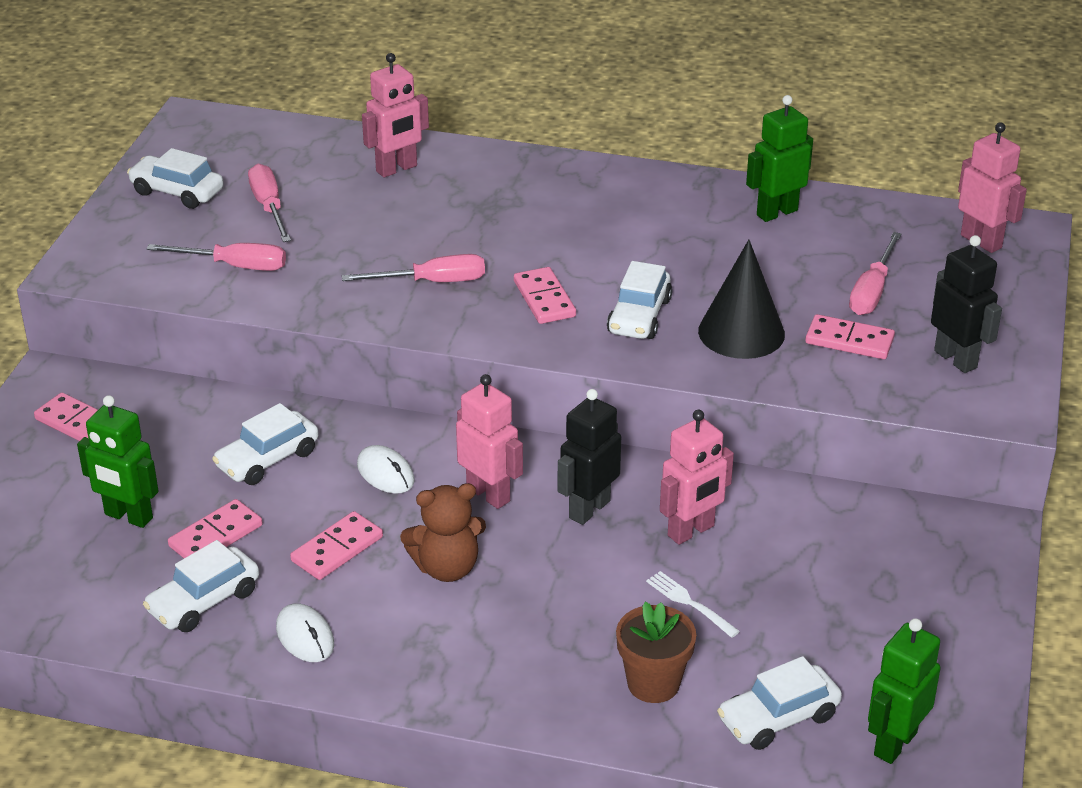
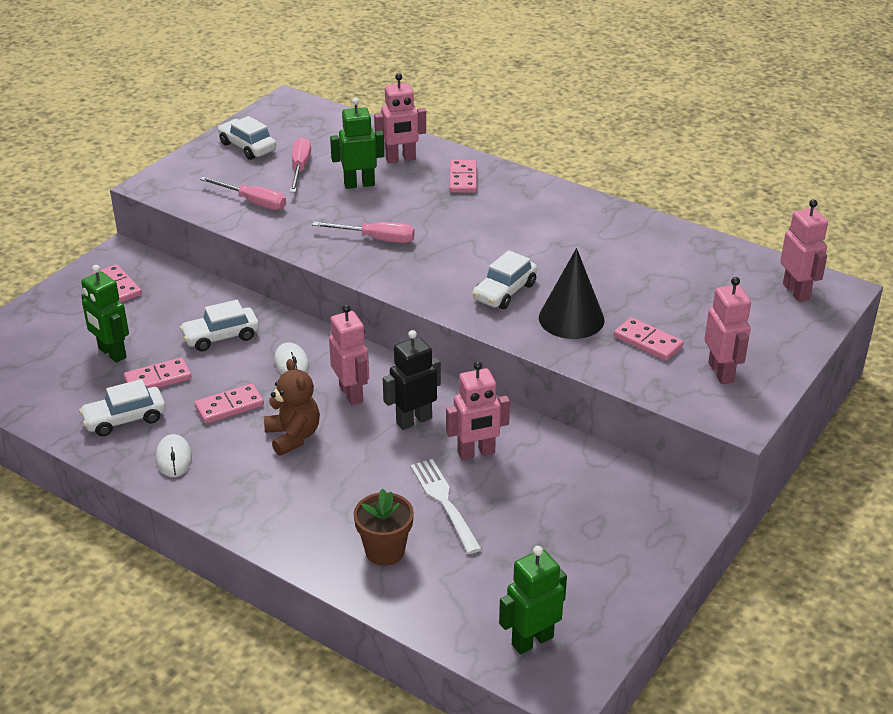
camera: 20 degrees right, 0 degrees up
(447, 568) = (293, 436): brown teddy bear -> brown teddy bear turned 120 degrees counterclockwise
(544, 299) = (445, 266): pink domino -> pink domino (463, 179)
(689, 603) = (444, 502): white fork -> white fork, size x1.60
(776, 212) = (651, 240): green robot -> green robot (359, 184)
(778, 718) = (458, 599): white car -> none
(872, 291) = (687, 310): pink screwdriver -> none
(956, 359) = (721, 372): black robot -> pink robot

